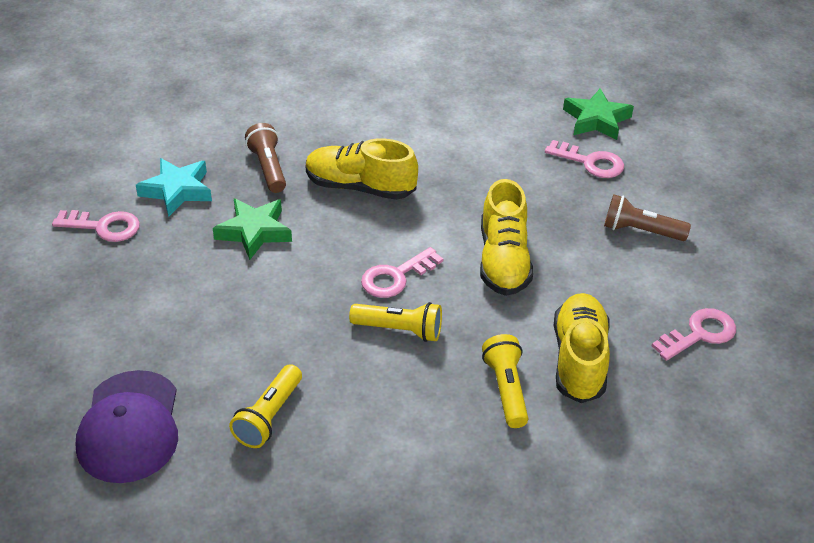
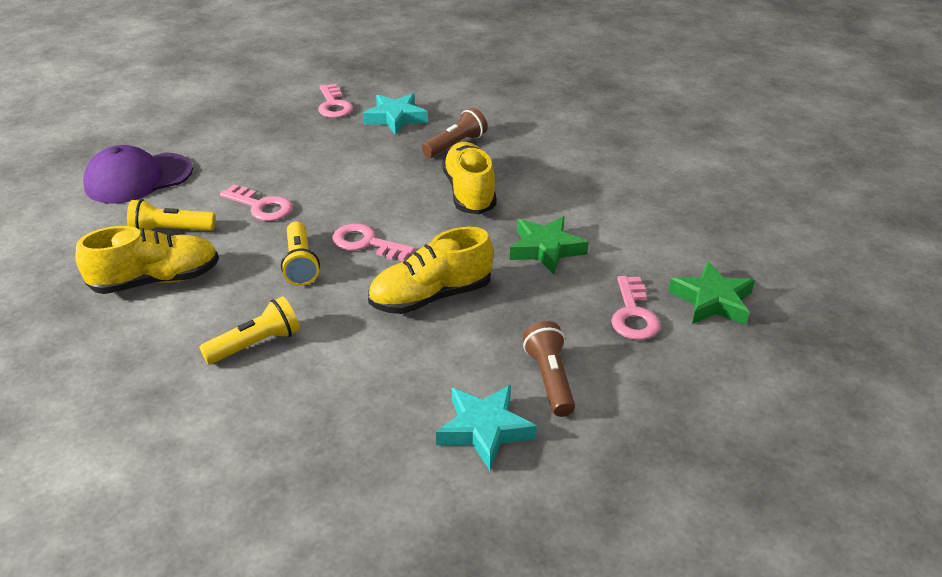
camera: 65 degrees right, 5 degrees down
(254, 232) = (373, 162): green star -> green star (546, 249)
(579, 360) = (320, 381): yellow shoe -> yellow shoe (156, 280)
(679, 283) = (484, 430): none -> turquoise star
(699, 334) = (410, 466): pink key -> pink key (261, 206)

